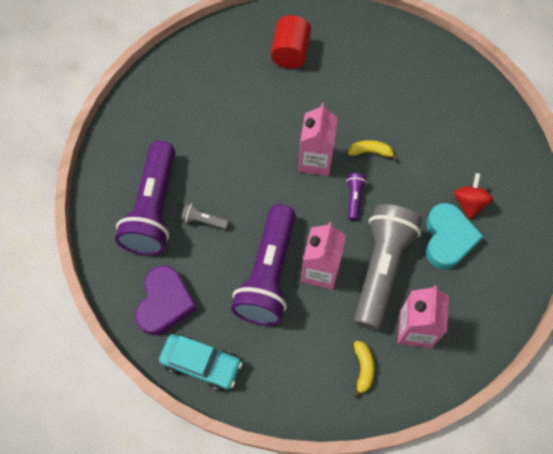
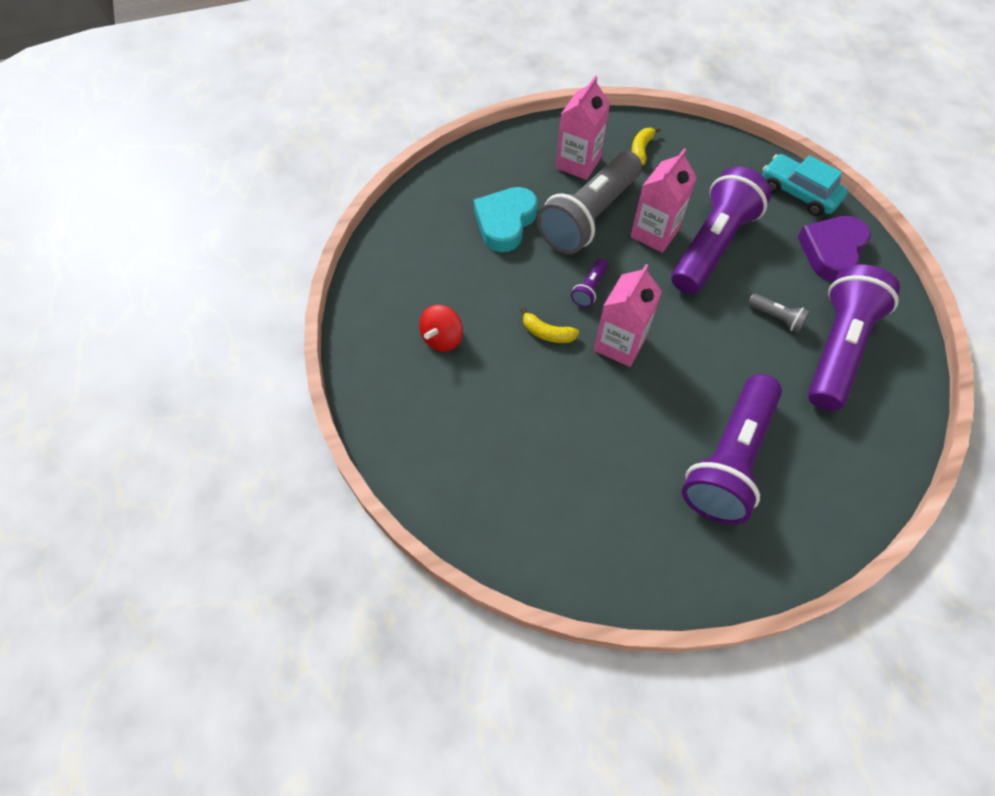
camera: 160 degrees left, 5 degrees down
(219, 103) = (729, 460): none -> purple flashlight
(290, 53) = (602, 507): red cylinder -> none
(469, 203) = (462, 247): red spinning top -> red spinning top (442, 338)

